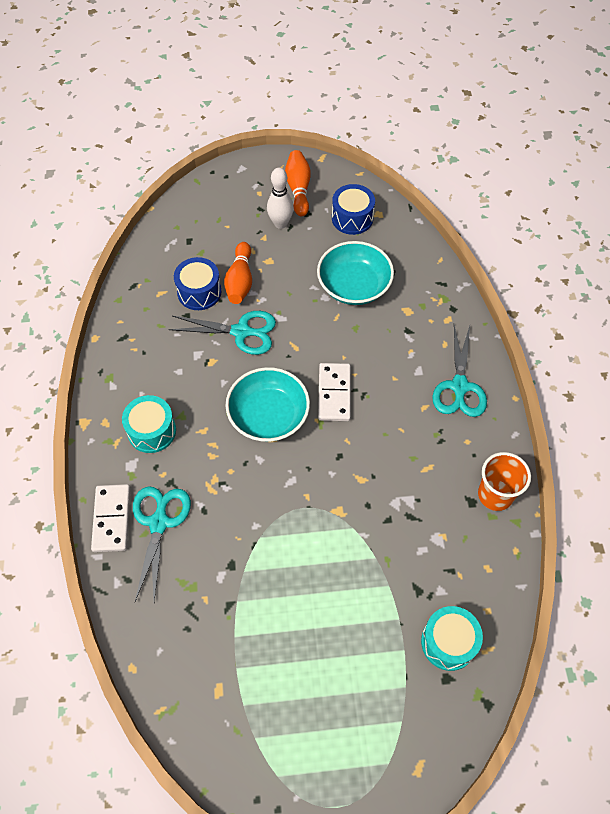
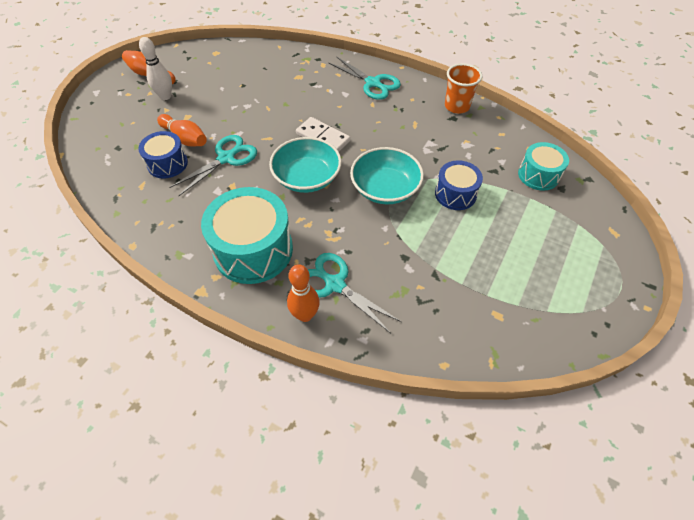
camera: 55 degrees left, 5 degrees down
(111, 519) = (305, 315): white domino -> orange bowling pin
(152, 431) = (253, 250): turquoise drum -> turquoise drum, size x1.75
(352, 218) = (204, 64): blue drum -> blue drum (455, 194)
(354, 286) = (254, 89): turquoise bowl -> turquoise bowl (385, 188)

